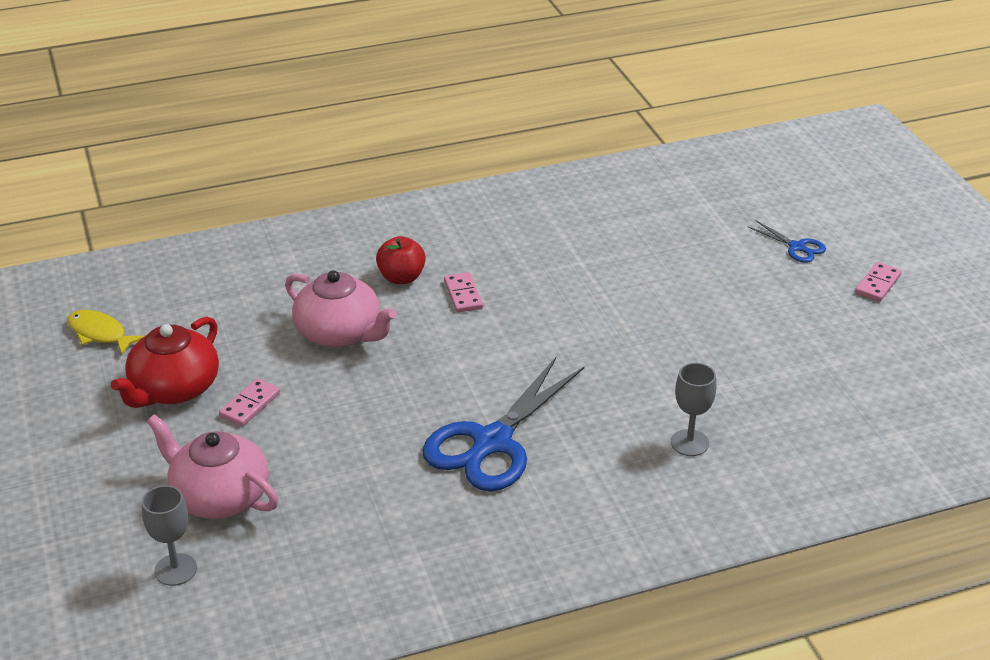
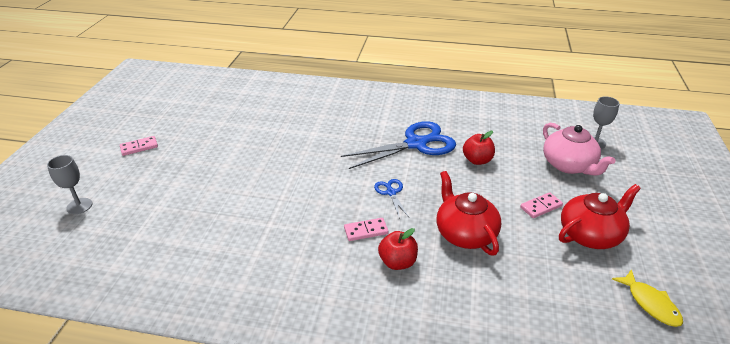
camera: 150 degrees left, 0 degrees up
(340, 333) = (465, 233): pink teapot -> red teapot
(375, 448) = (477, 160): none -> red apple
(463, 295) = (366, 231): pink domino -> pink domino turned 60 degrees clockwise
(689, 443) = (327, 115): grey goblet -> grey goblet (79, 206)
(797, 247) = (138, 183): blue scissors -> blue scissors (391, 192)

